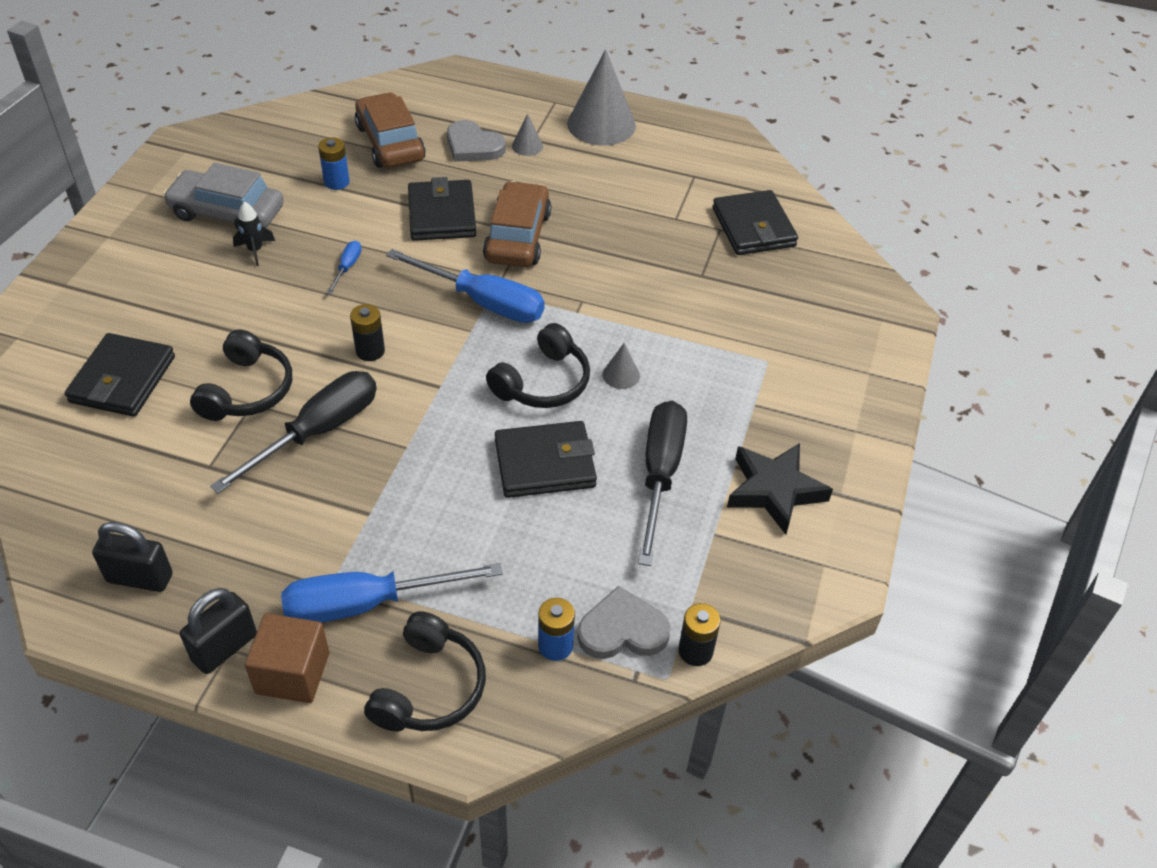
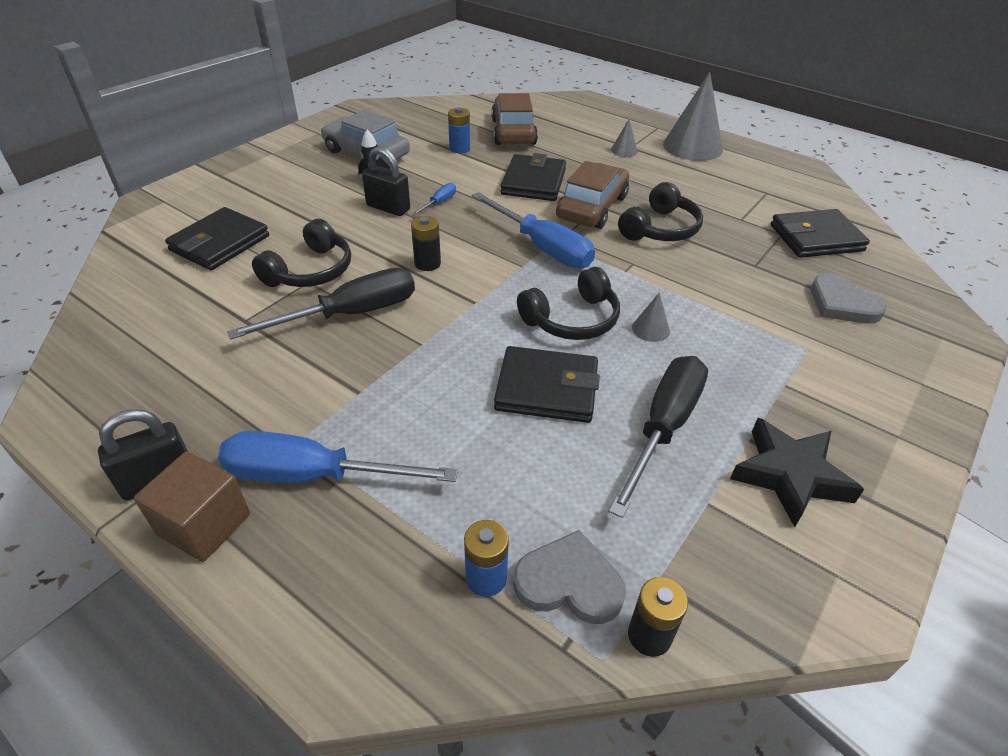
camera: 20 degrees right, 5 degrees down
(140, 578) = (129, 396): black padlock -> black padlock (388, 208)
(429, 687) = (330, 583): black headphones -> black headphones (660, 229)
(473, 146) = (579, 144): grey heart -> grey heart (842, 304)
(753, 227) = (816, 238): black wallet -> black wallet turned 75 degrees clockwise

